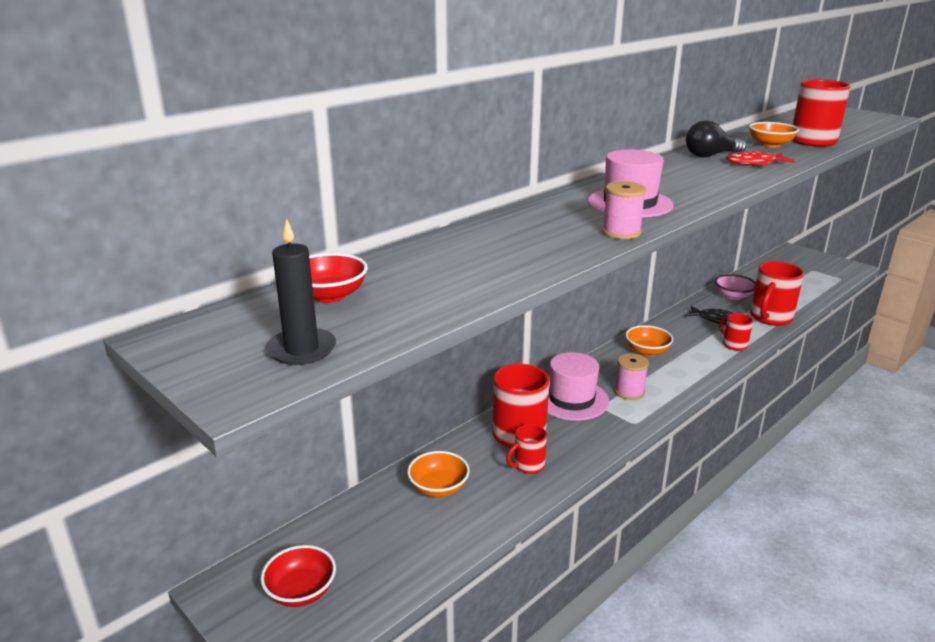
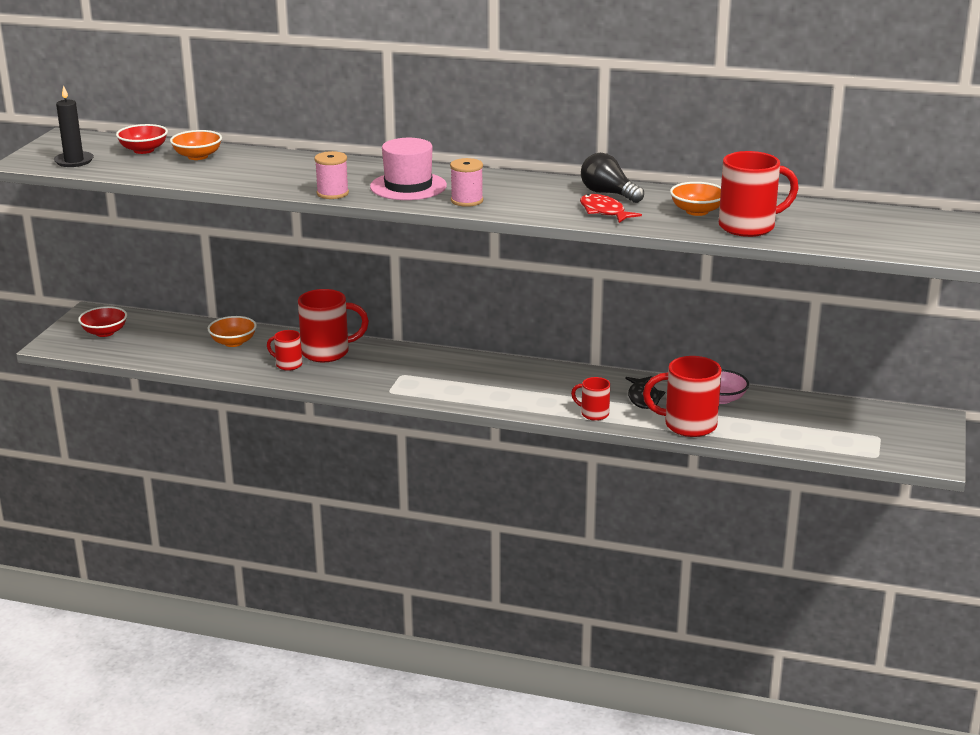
camera: 60 degrees right, 0 degrees up
(571, 399) = (400, 360): pink hat -> none
(629, 392) = (439, 381): pink spool -> pink spool (467, 201)
(647, 351) = (526, 375): orange bowl -> orange bowl (197, 156)
(734, 345) = (593, 414): red mug -> red mug turned 90 degrees counterclockwise

